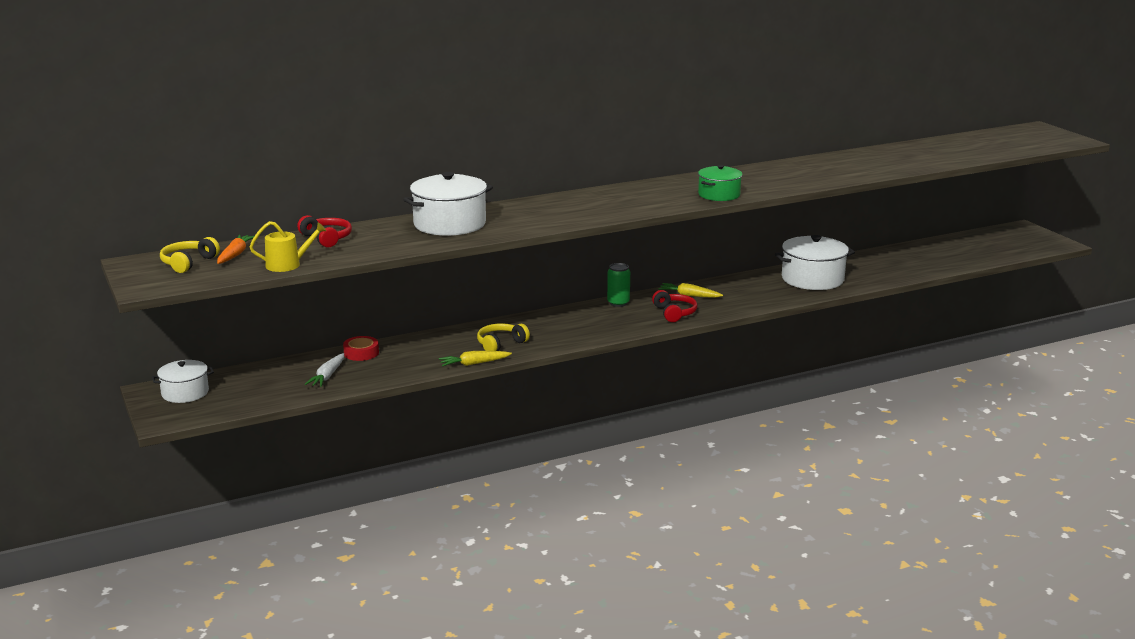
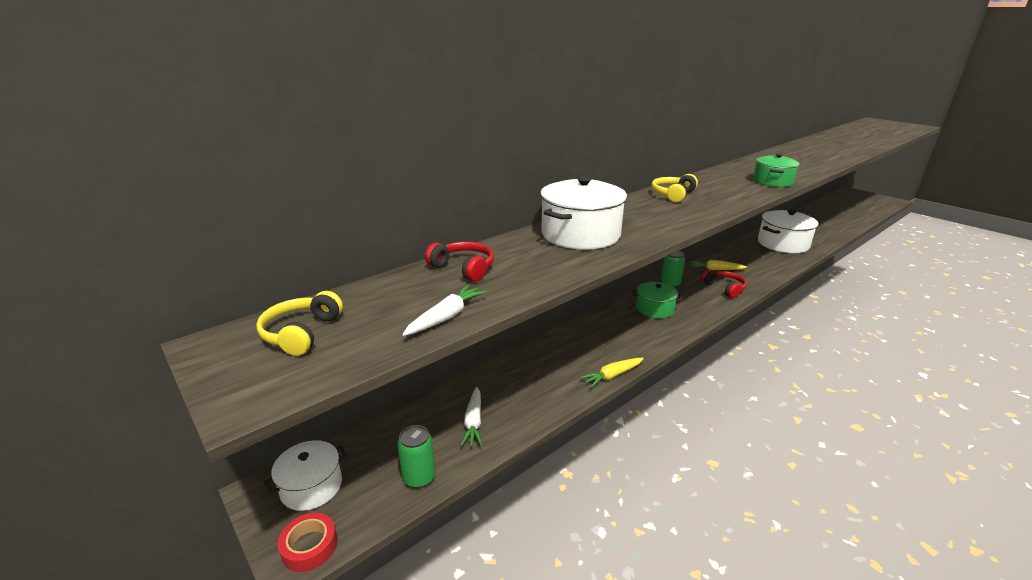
camera: 15 degrees left, 5 degrees up
(235, 255) = (363, 309): orange carrot -> none
(264, 399) = (419, 477): none -> green can
(288, 265) = (446, 317): yellow watering can -> white carrot
(361, 353) = (489, 379): red tape -> red tape (309, 546)
(500, 344) = (615, 345): yellow headphones -> yellow headphones (672, 194)
(574, 322) = (655, 309): none -> green pot

